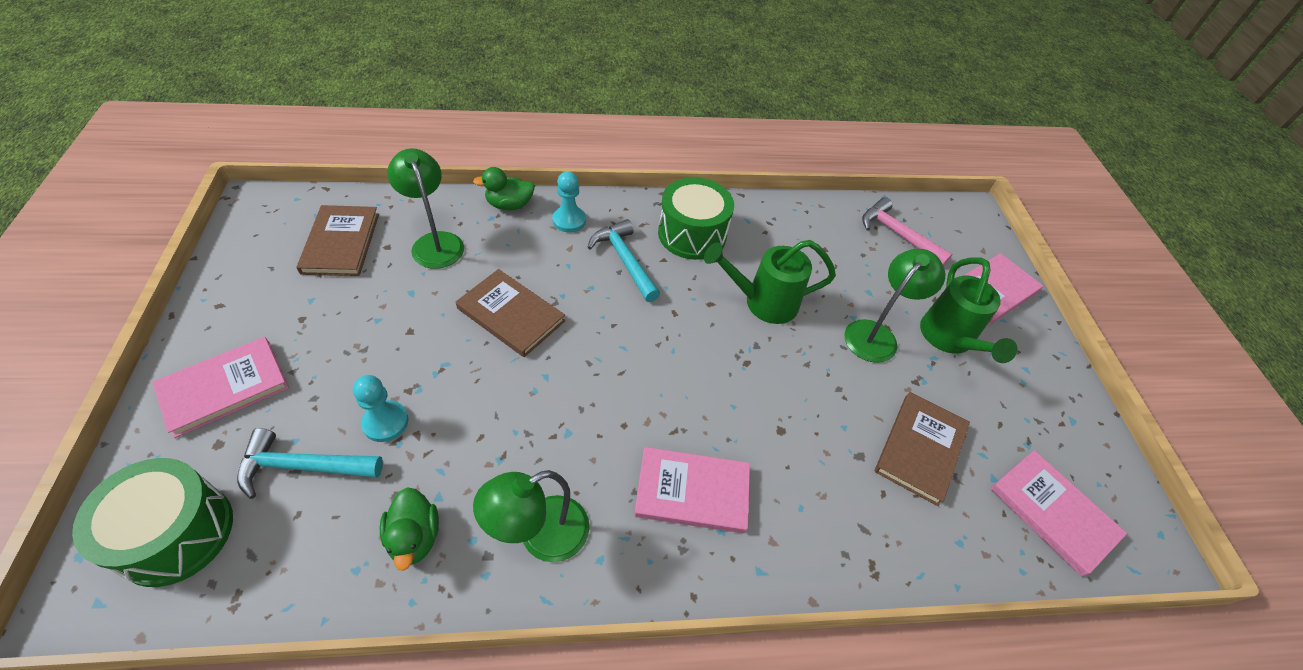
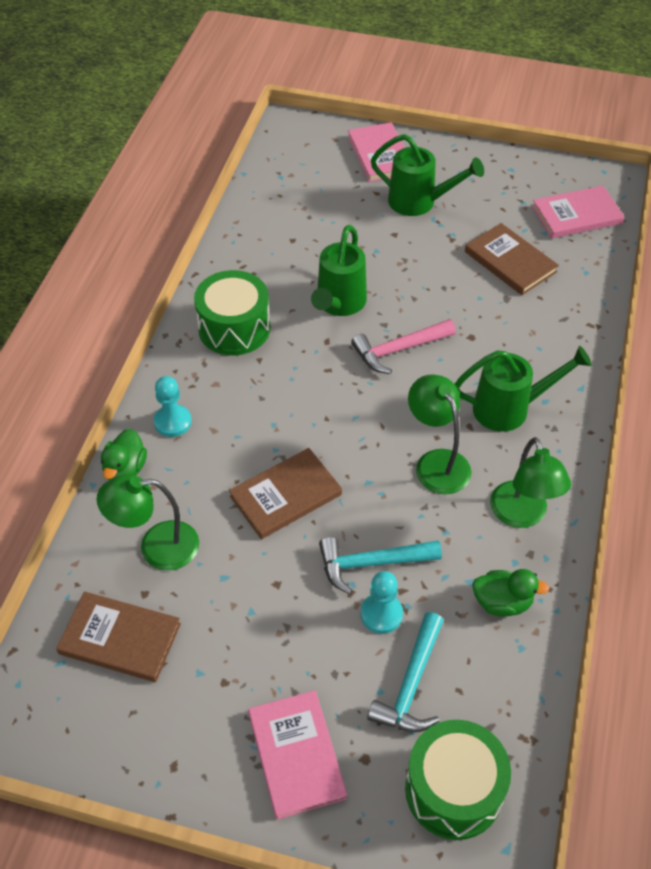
camera: 65 degrees left, 0 degrees up
(624, 260) = (248, 390): turquoise hammer -> turquoise hammer (371, 564)
(692, 491) = (509, 408): pink book -> green watering can
(876, 334) = (399, 243): green lamp -> green lamp (436, 462)
(897, 234) = (294, 185): pink hammer -> pink hammer (398, 350)

